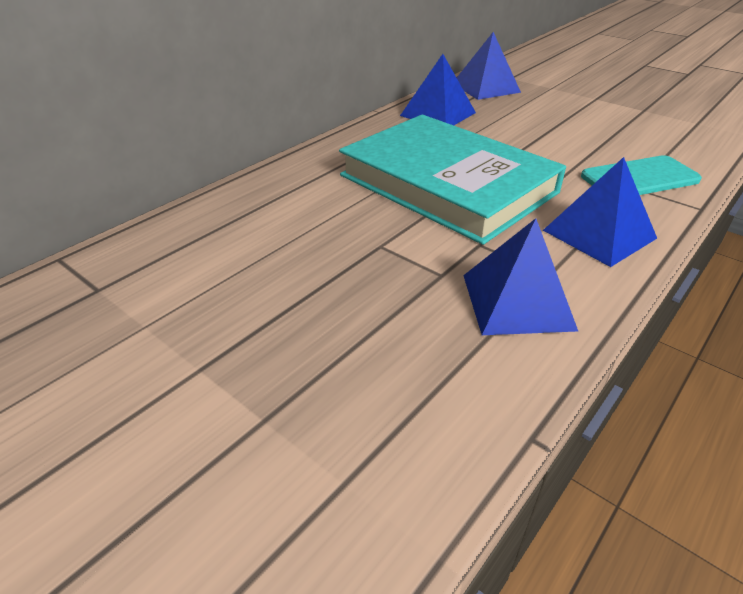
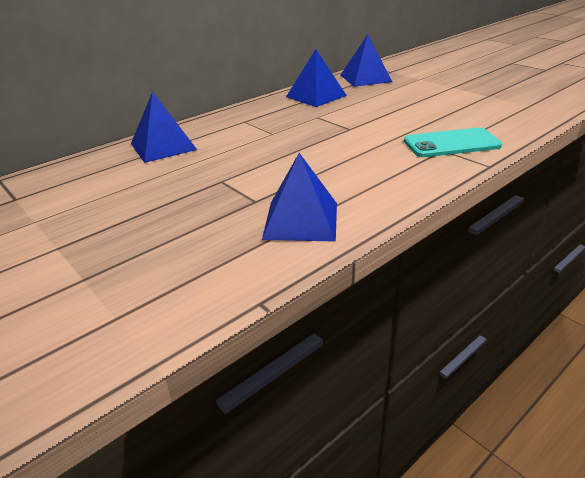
camera: 10 degrees right, 5 degrees down
(447, 184) = (294, 143): turquoise book -> none
(599, 234) = (393, 180): blue pyramid -> blue pyramid (163, 146)

